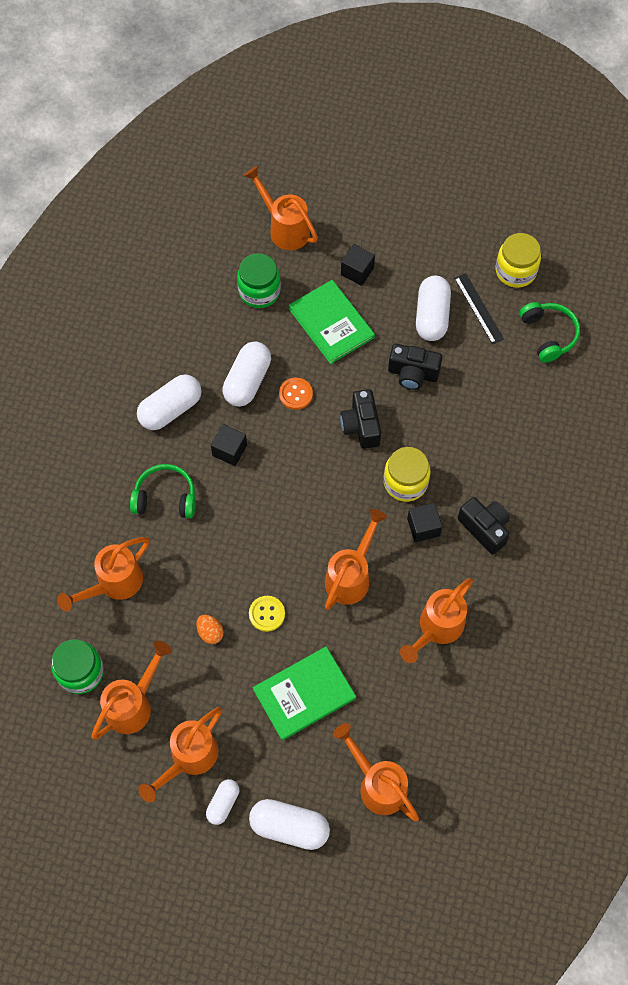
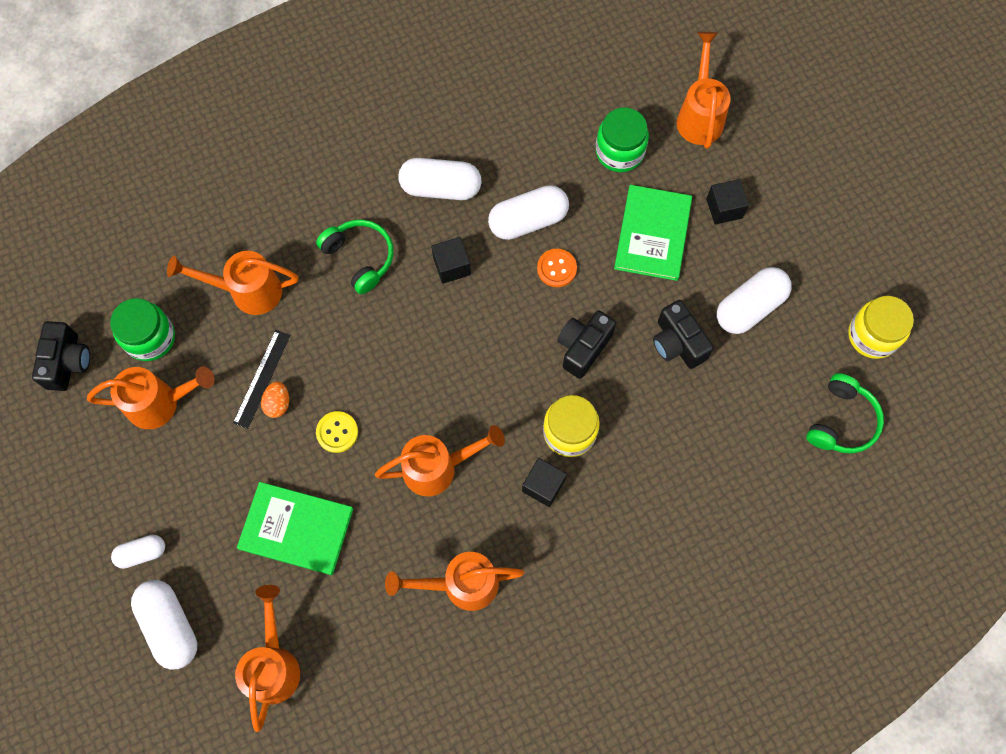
camera: 45 degrees right, 5 degrees up
(189, 758) = (155, 490): orange watering can -> none
(478, 308) = (801, 338): black ruler -> black ruler (262, 378)
(484, 528) = (595, 539): black camera -> black camera (68, 362)

